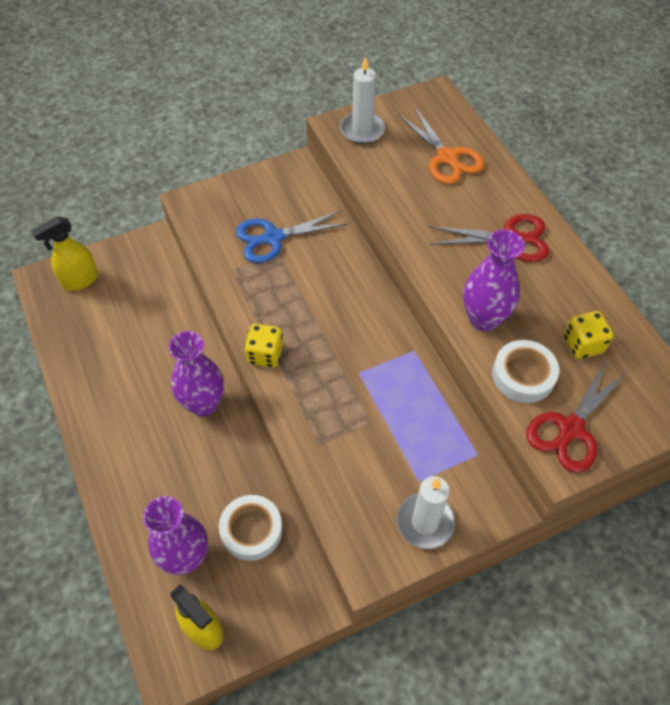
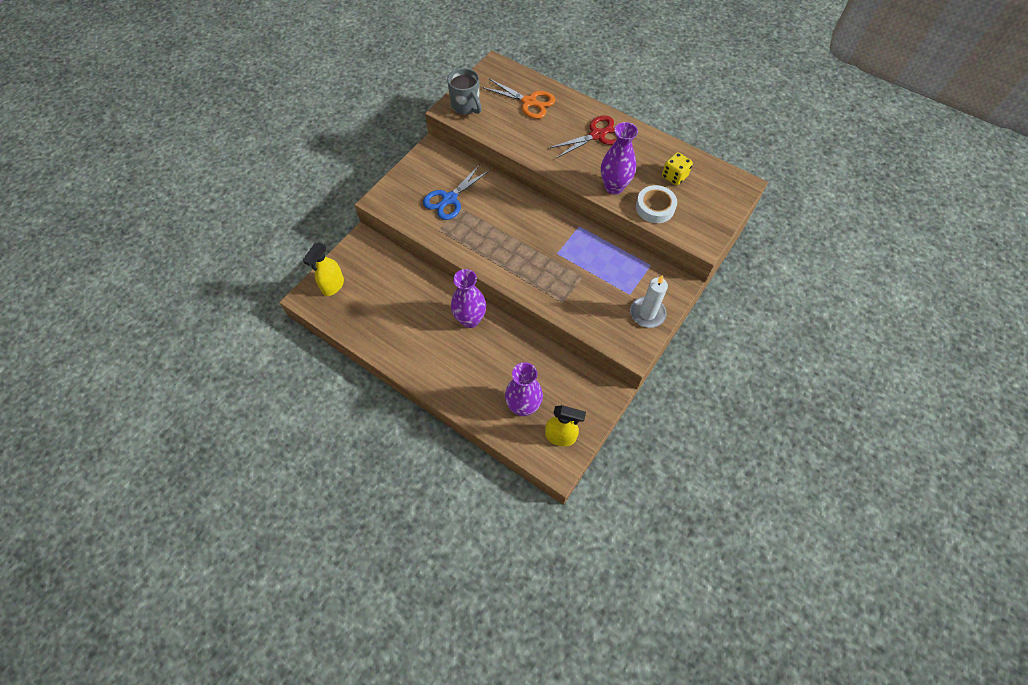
camera: 30 degrees left, 5 degrees up
(251, 530) = (549, 372): white tape -> none
(265, 354) = (496, 269): yellow dice -> none
(362, 130) = (466, 106): white candle -> grey mug
(571, 429) = (697, 223): red scissors -> none

